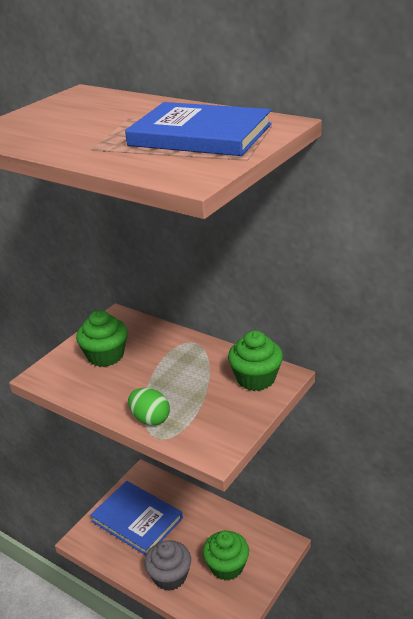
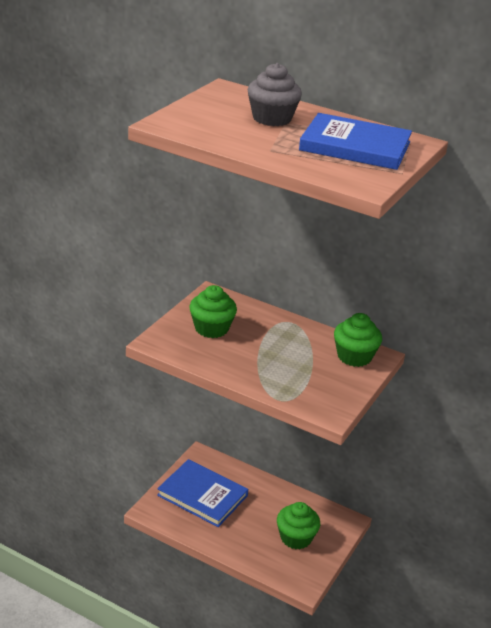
camera: 10 degrees left, 0 degrees up
(150, 419) = (268, 384): green egg -> none
(170, 576) = (243, 544): grey cupcake -> grey cupcake (272, 118)

